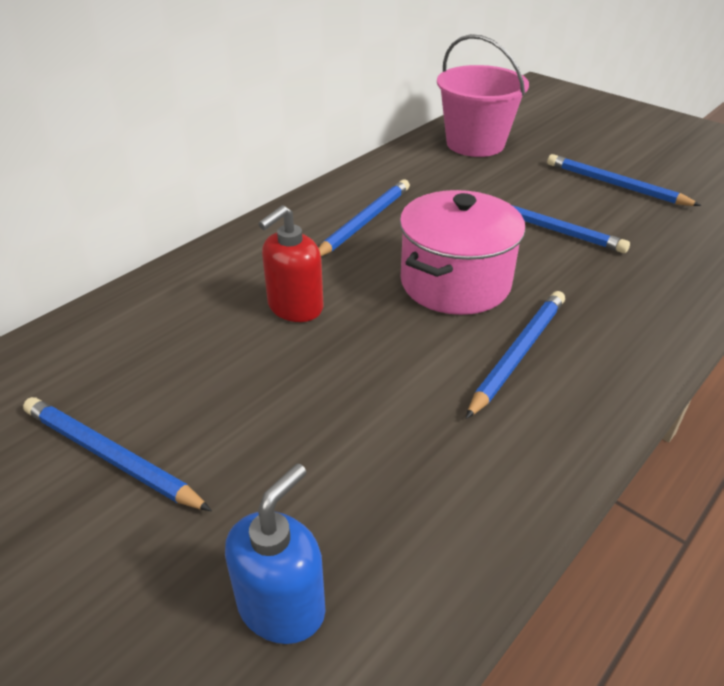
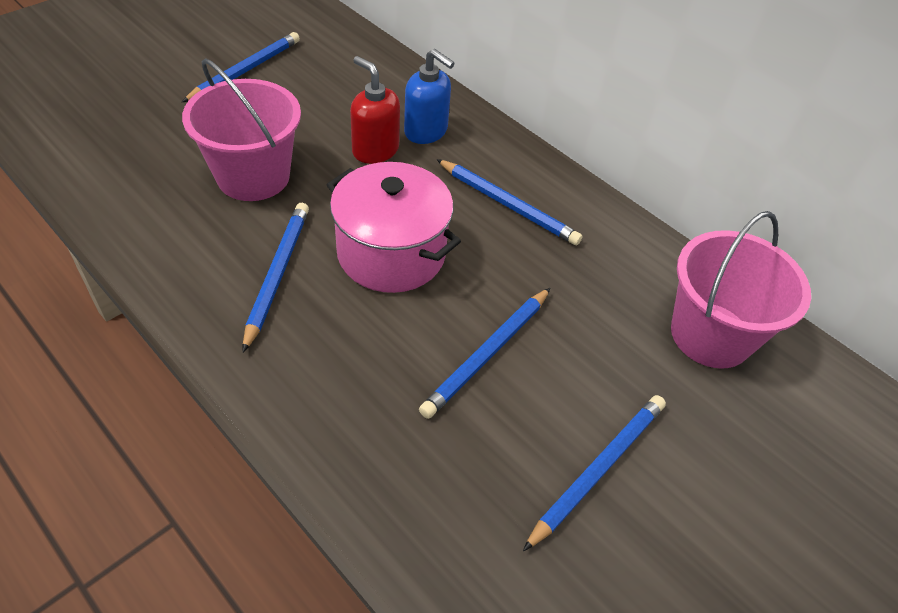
camera: 90 degrees right, 10 degrees up
(282, 606) = (111, 129): blue soap dispenser -> blue soap dispenser (426, 131)
(364, 401) = (253, 176): none -> pink bucket
(518, 354) = (277, 274): blue pencil -> blue pencil turned 120 degrees counterclockwise

